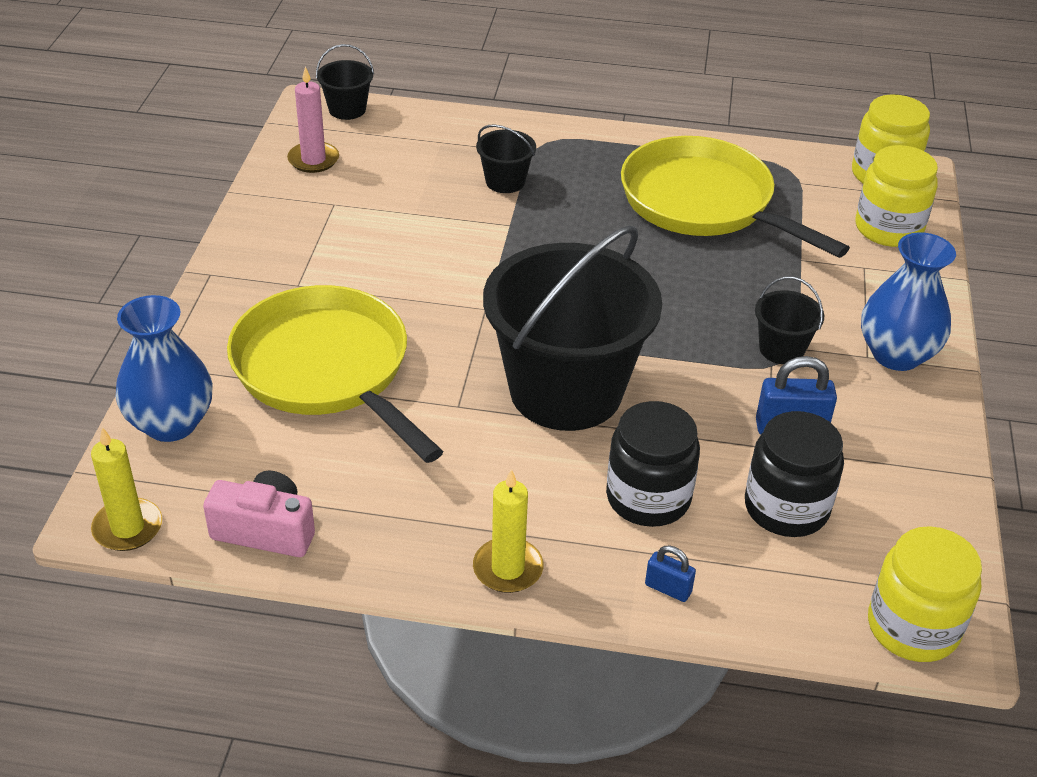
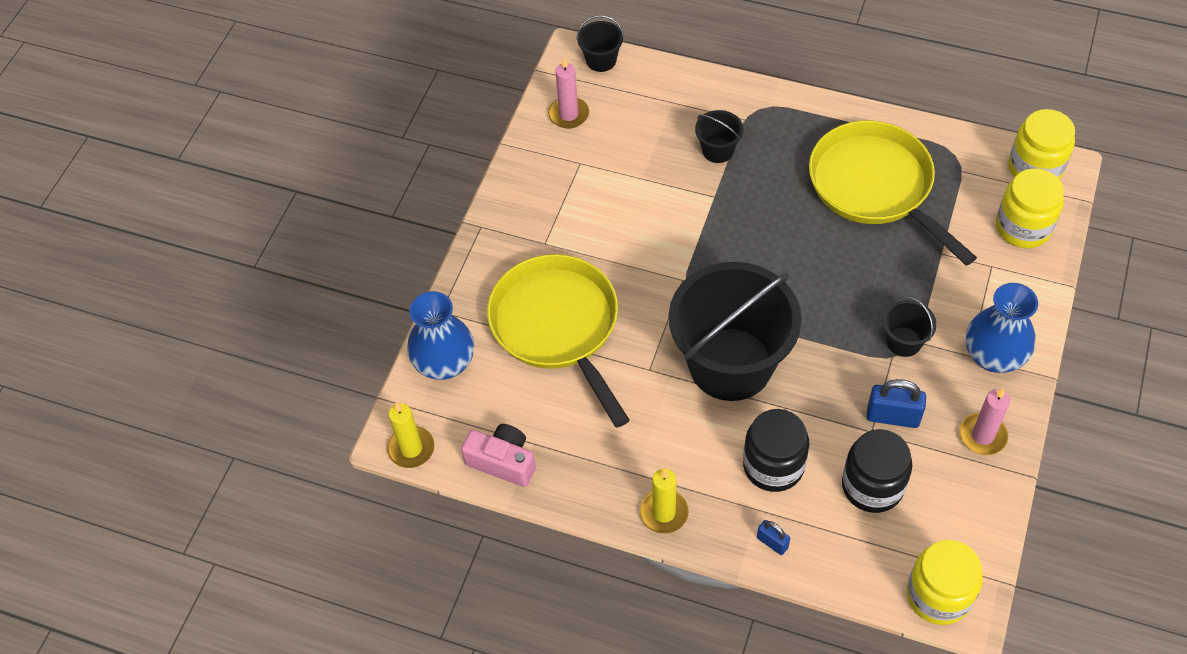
camera: 15 degrees right, 15 degrees up
(910, 438) = (982, 435): none -> pink candle

